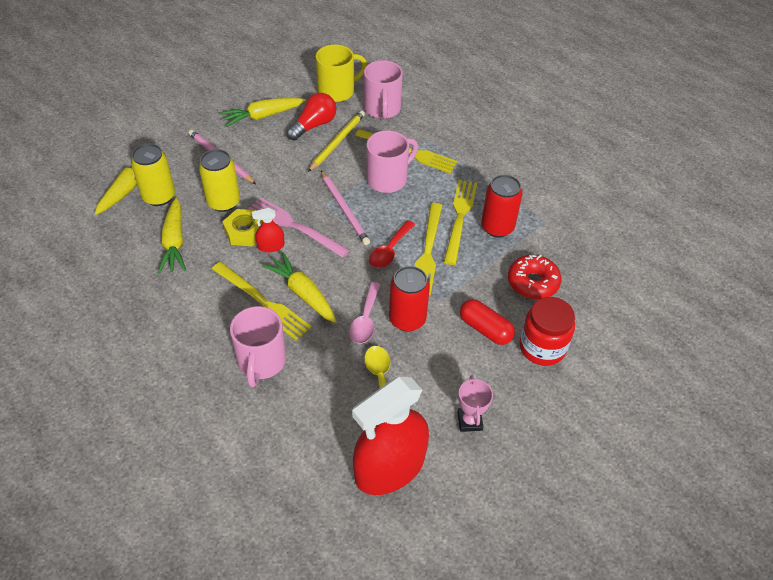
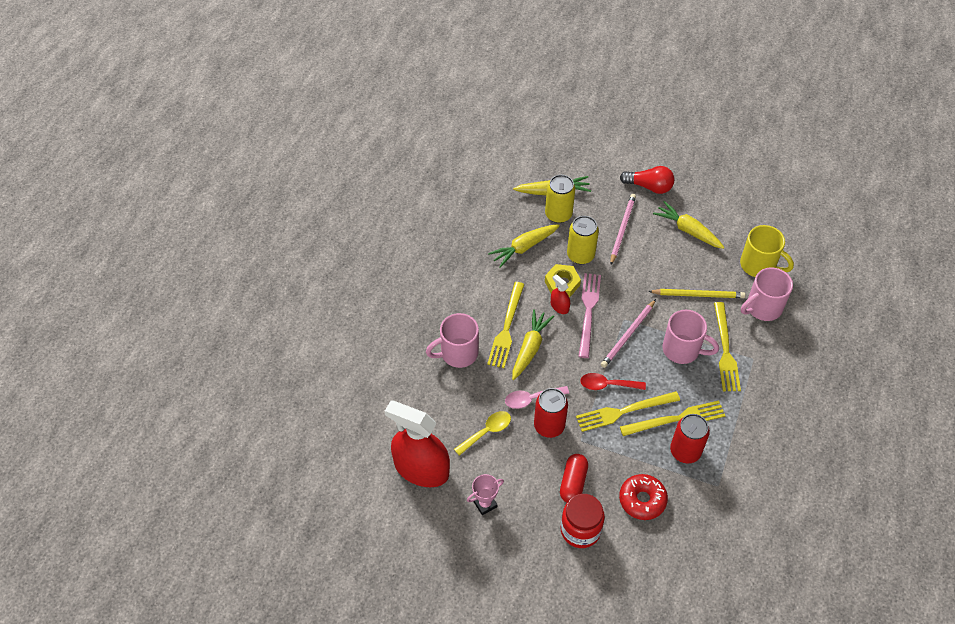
camera: 65 degrees right, 5 degrees up
(314, 125) = (704, 269): red light bulb -> red light bulb (649, 186)

